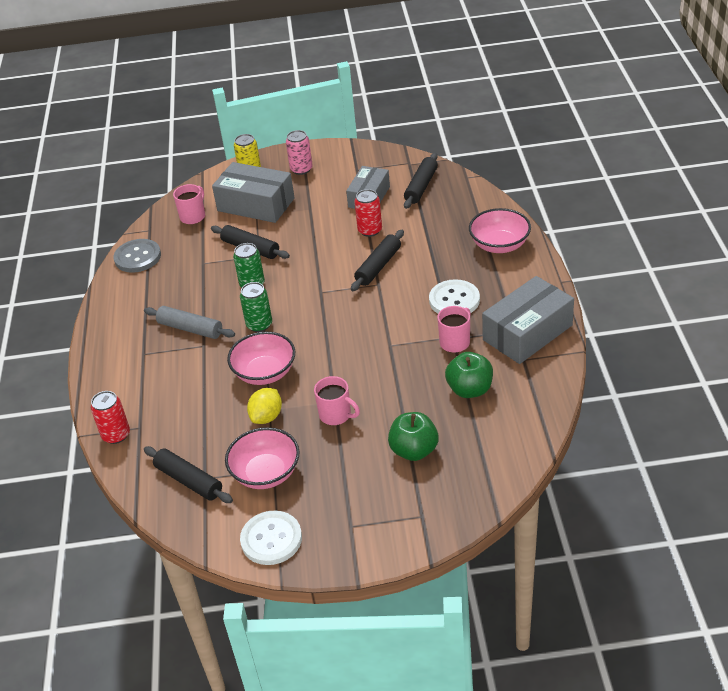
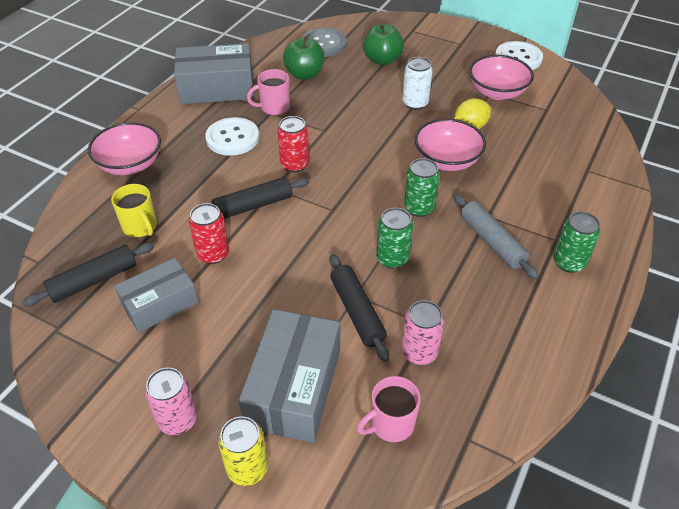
camera: 150 degrees left, 5 degrees up
(116, 435) = (612, 174): red can -> red can (294, 164)
(128, 342) = (569, 262): none -> green can
(137, 257) = (508, 391): grey button -> grey button (324, 44)
(189, 481) = (560, 113): black rolling pin -> none
(199, 249) = (419, 352): none -> pink can
(256, 204) = (294, 387): grey box -> grey box turned 45 degrees clockwise
(336, 415) = (415, 103): pink mug -> white can
(434, 219) = (140, 227): none -> yellow mug

